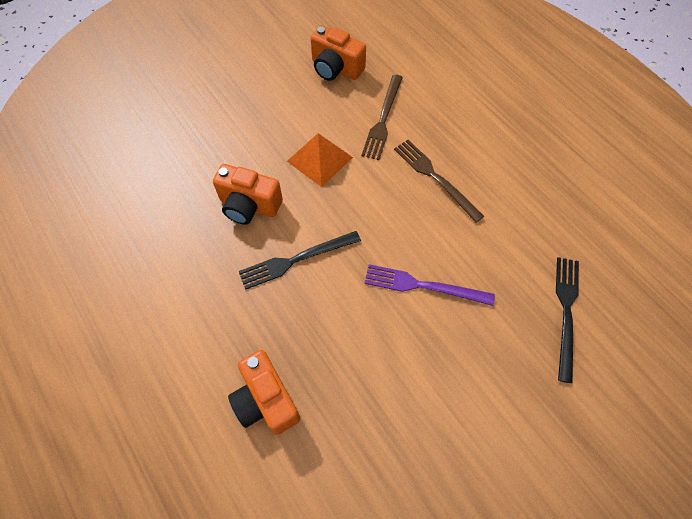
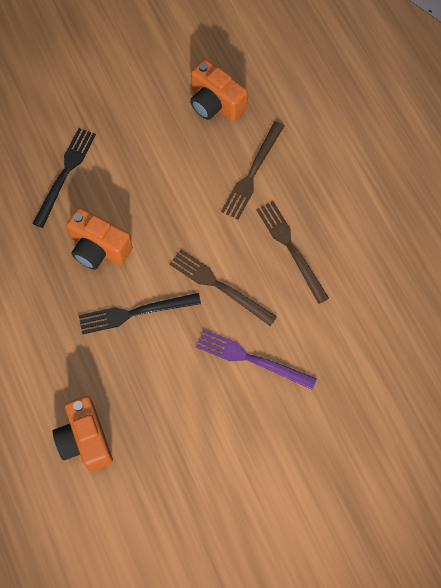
camera: 10 degrees right, 5 degrees up
(319, 159) = (178, 208): orange pyramid -> none
(375, 222) = (219, 286): none -> brown fork
(566, 312) = (380, 408): black fork -> black fork (65, 174)

